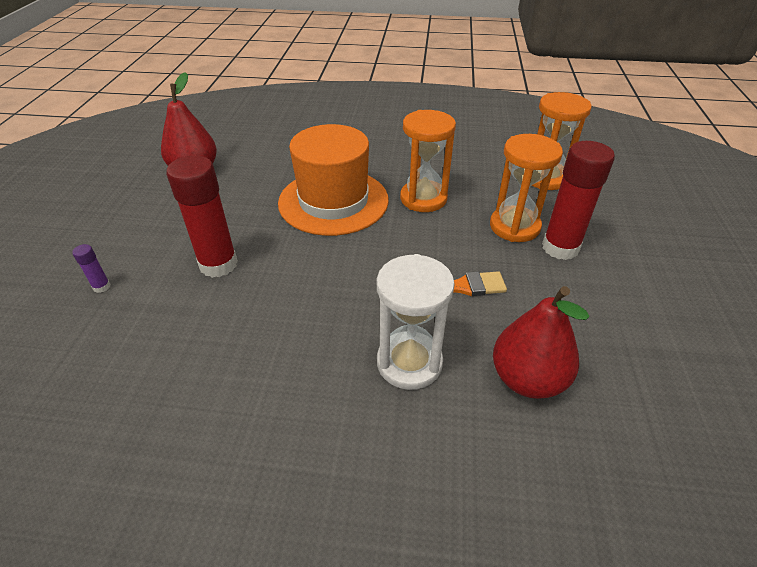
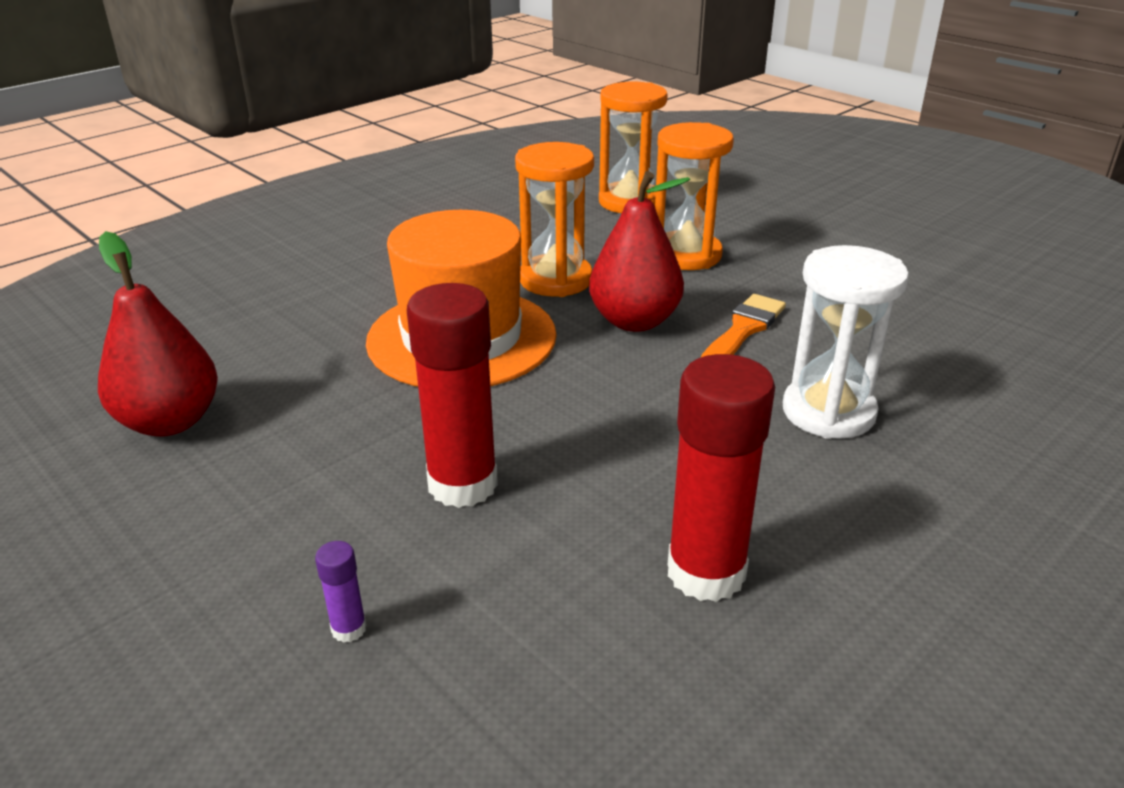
camera: 50 degrees left, 10 degrees down
(527, 379) = (918, 355): red pear -> red pear (634, 321)
(560, 248) = (752, 250): red glue stick -> red glue stick (706, 572)

